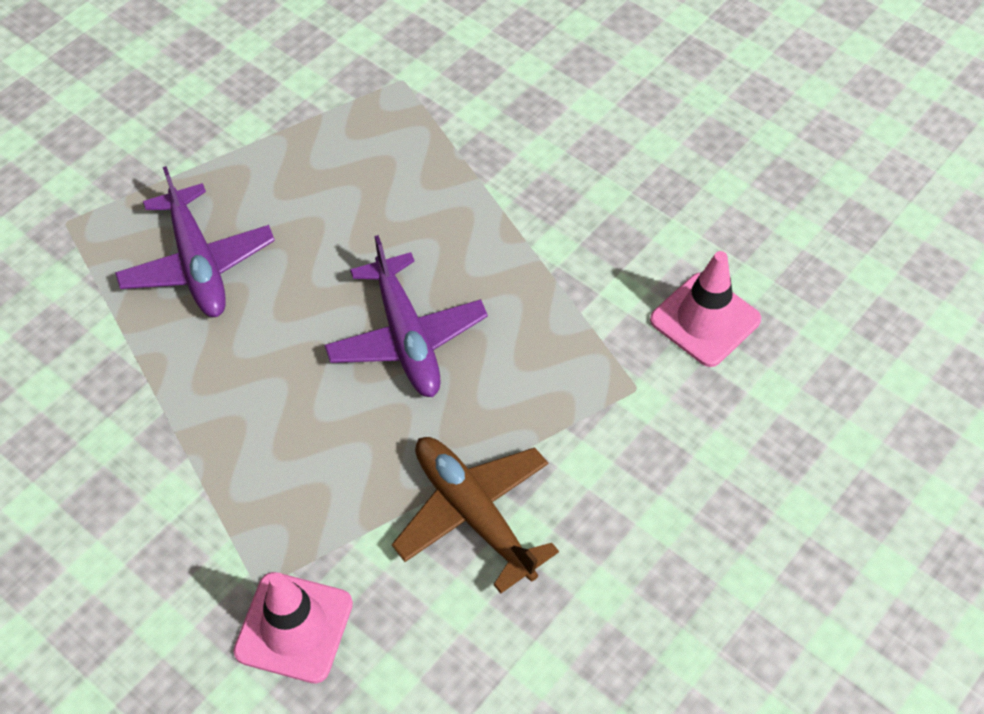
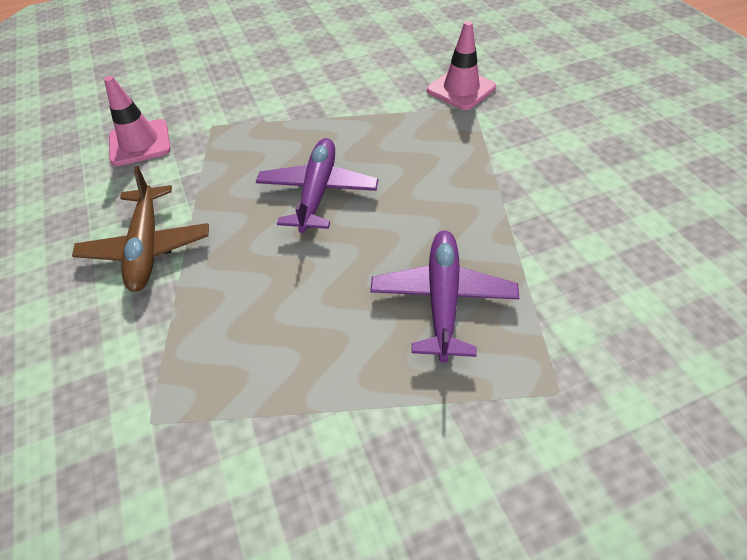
camera: 150 degrees left, 5 degrees down
(473, 514) = (343, 103): brown plane -> brown plane (147, 247)

